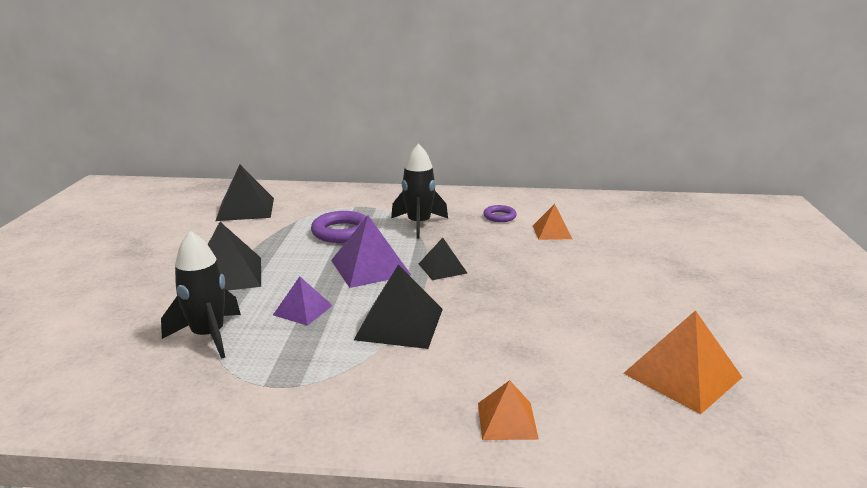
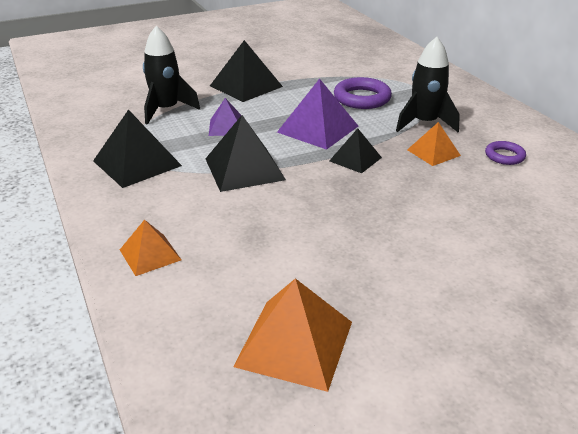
camera: 60 degrees right, 10 degrees up
(245, 209) = (349, 53): black pyramid -> black pyramid (137, 163)
(552, 232) = (514, 194): orange pyramid -> orange pyramid (433, 152)

